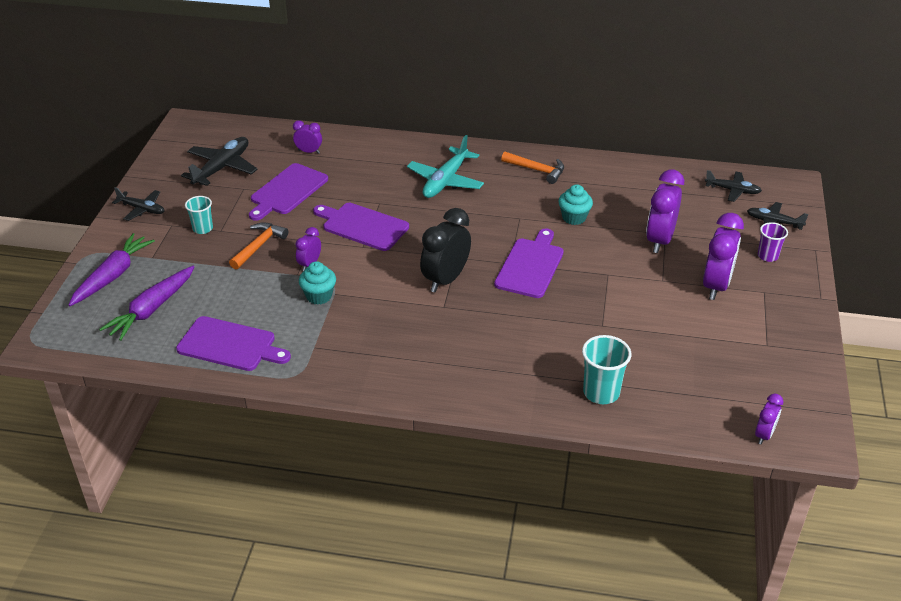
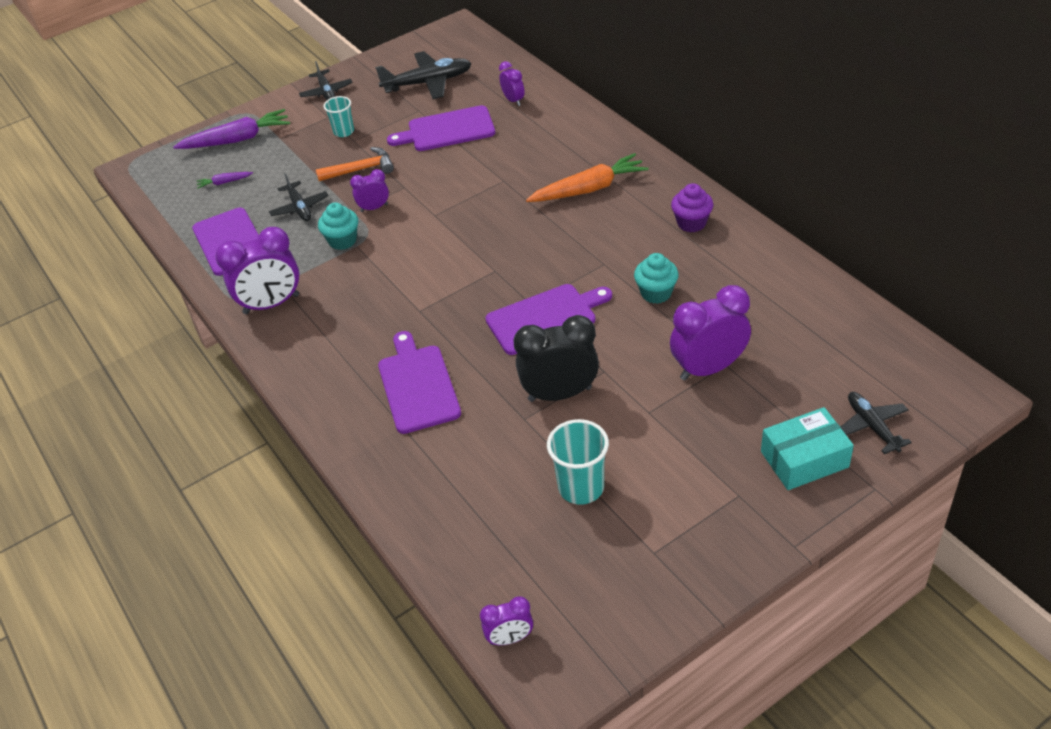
camera: 50 degrees right, 5 degrees up
(152, 309) = (224, 182): purple carrot -> purple carrot, size x0.47
(362, 226) = (460, 195): purple cutting board -> purple cutting board (417, 385)
(445, 181) = (589, 189): turquoise plane -> orange carrot
(445, 279) = (455, 286): black clock -> black clock (559, 394)
(537, 170) = (691, 223): orange hammer -> purple cupcake
(601, 392) = (429, 482): turquoise cup -> turquoise cup (581, 487)
(716, 286) = (695, 454): purple clock -> purple clock (271, 304)
(732, 190) = (877, 361): black plane -> black plane (299, 208)
(767, 256) = (804, 459): purple cup -> turquoise box

